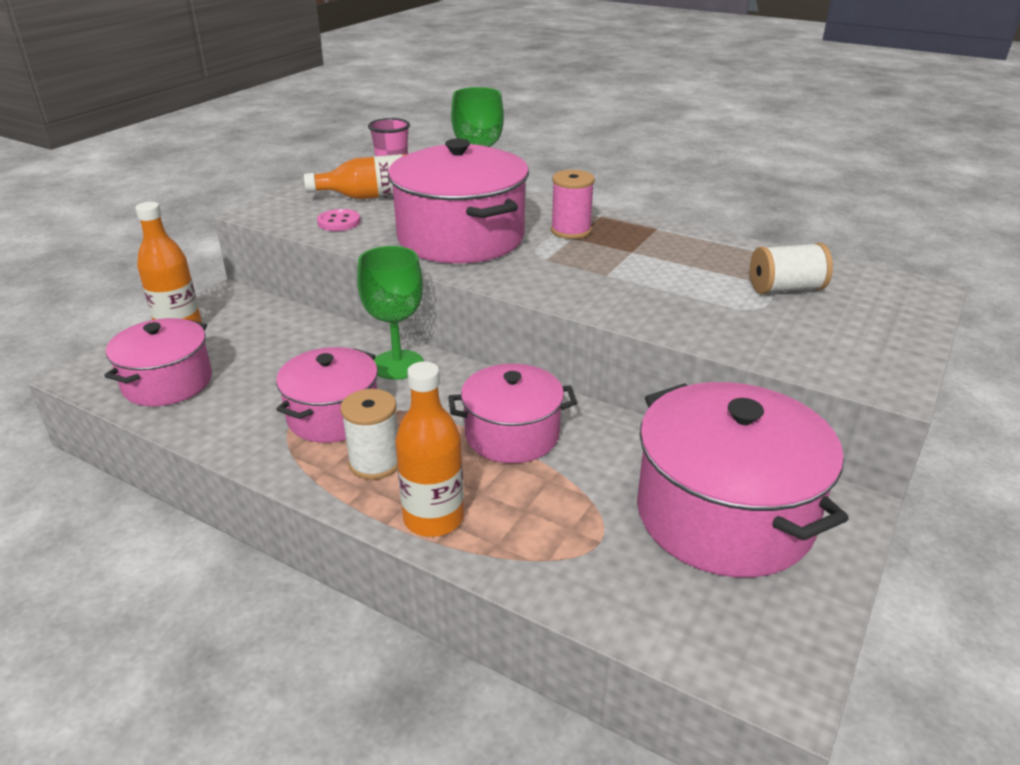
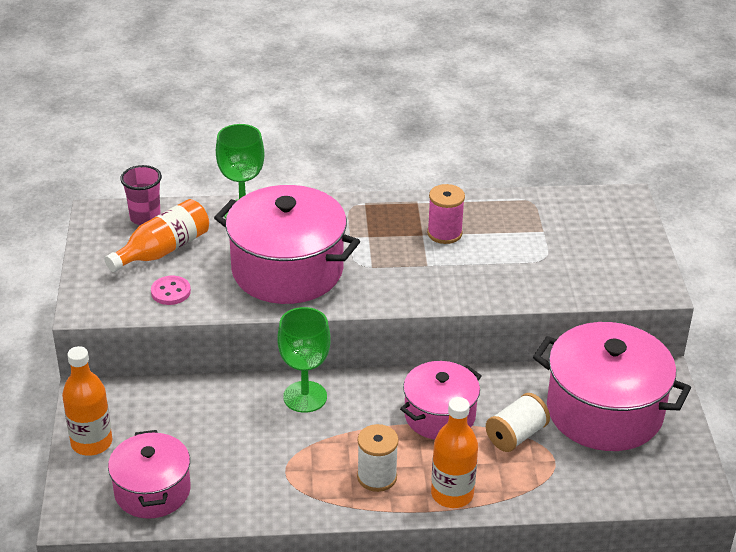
camera: 35 degrees left, 5 degrees up
(333, 416) = (309, 458): pink pot -> none
(571, 231) = (360, 229): pink spool -> pink spool (444, 233)
(785, 289) = (548, 232): white spool -> white spool (516, 435)

